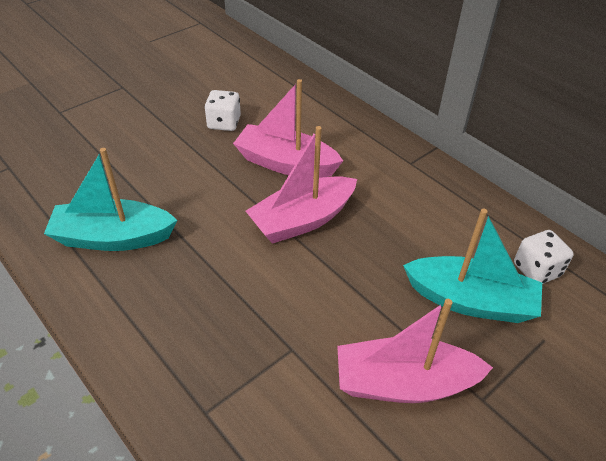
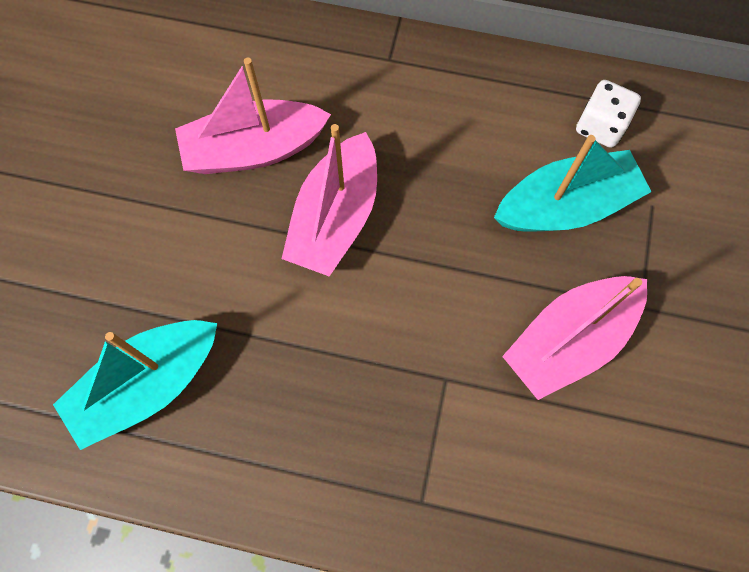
camera: 35 degrees left, 25 degrees up
(224, 123) = (128, 134): white dice -> none

